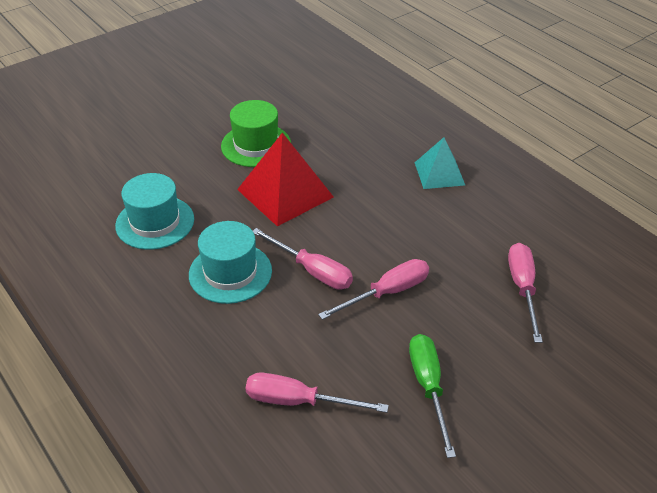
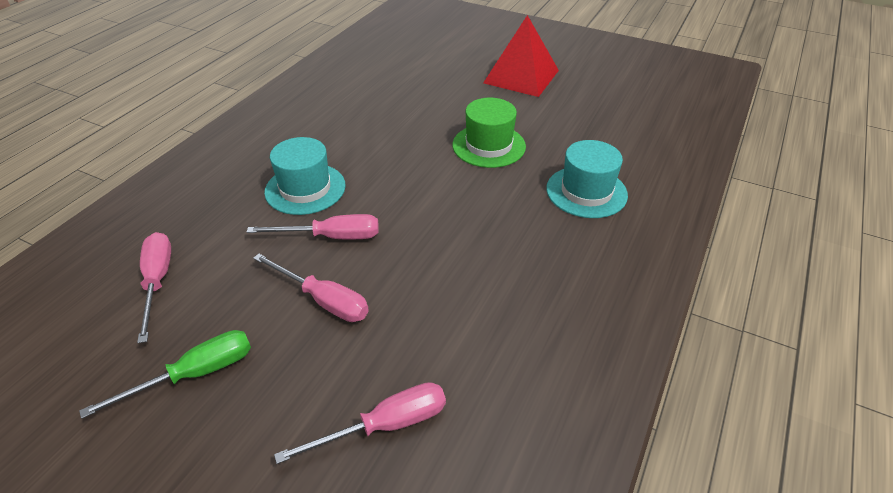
camera: 65 degrees right, 0 degrees up
(155, 222) = (347, 129): turquoise hat -> turquoise hat (586, 192)
(285, 193) = (432, 185): red pyramid -> red pyramid (521, 76)
(312, 271) = (331, 237): pink screwdriver -> pink screwdriver turned 105 degrees counterclockwise
(439, 173) = (549, 287): turquoise pyramid -> none

